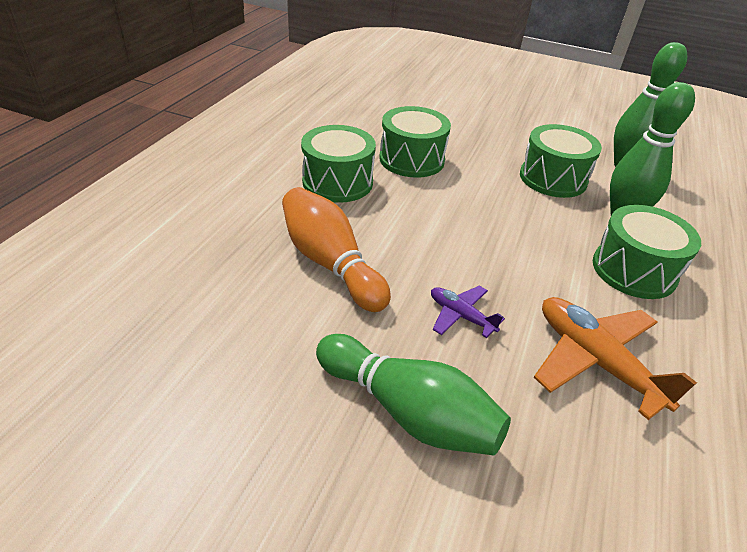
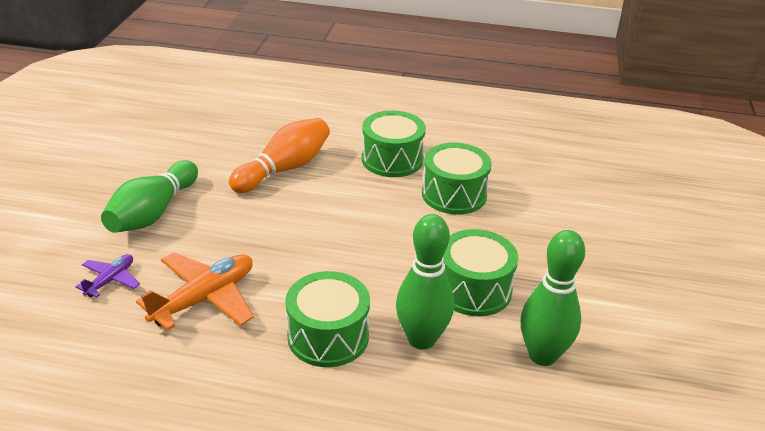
camera: 80 degrees right, 5 degrees down
(461, 316) = (241, 231): purple plane -> purple plane (111, 280)

